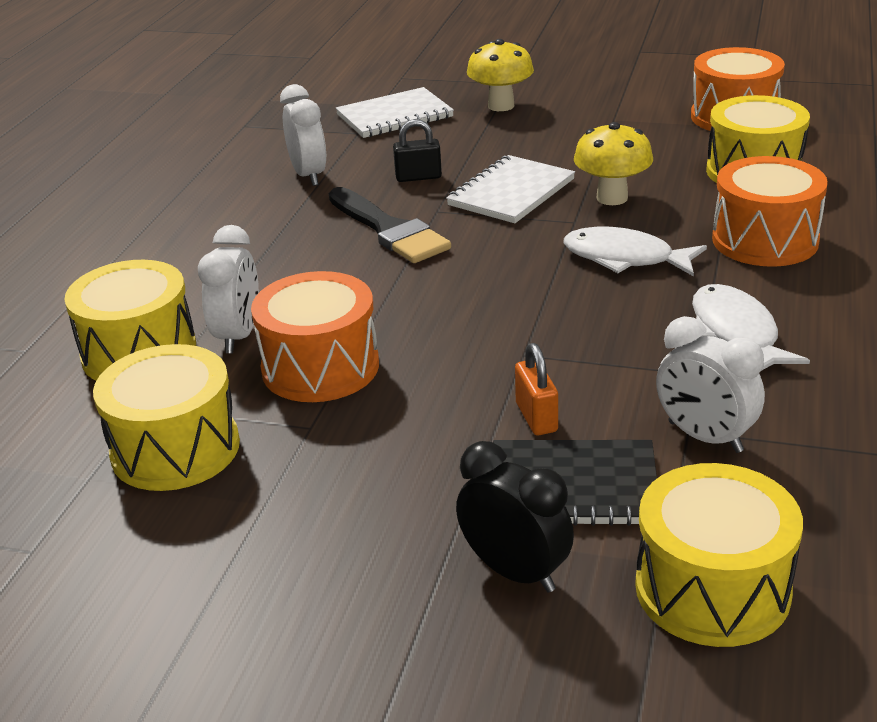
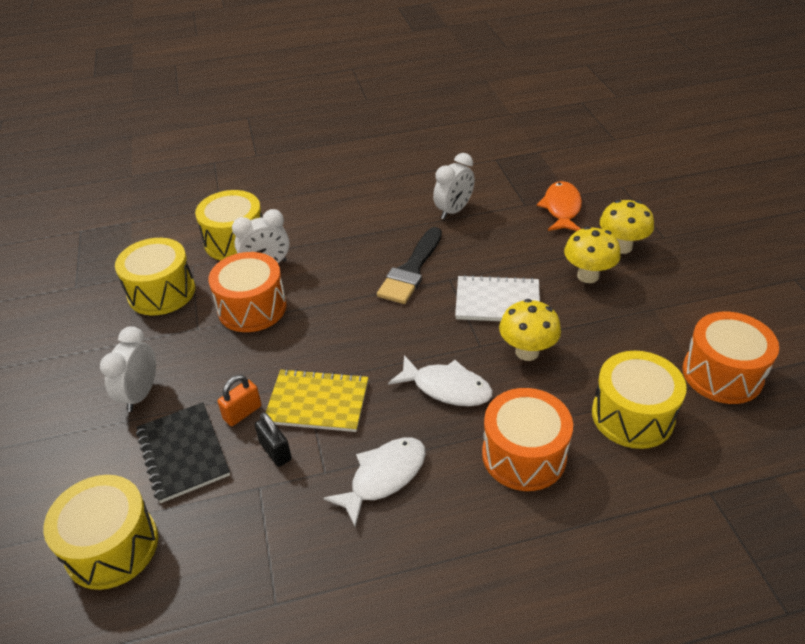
camera: 60 degrees right, 10 degrees up
(394, 116) = (561, 208): white notebook -> orange fish
(418, 177) = (486, 254): black padlock -> black padlock (275, 451)
(515, 572) = (104, 456): black clock -> none
(526, 134) = (588, 276): none -> yellow mushroom
(570, 352) = (317, 402): none -> yellow notebook
(625, 258) = (447, 388): white fish -> white fish turned 120 degrees clockwise
(705, 437) = (254, 498): white clock -> white clock (140, 394)

